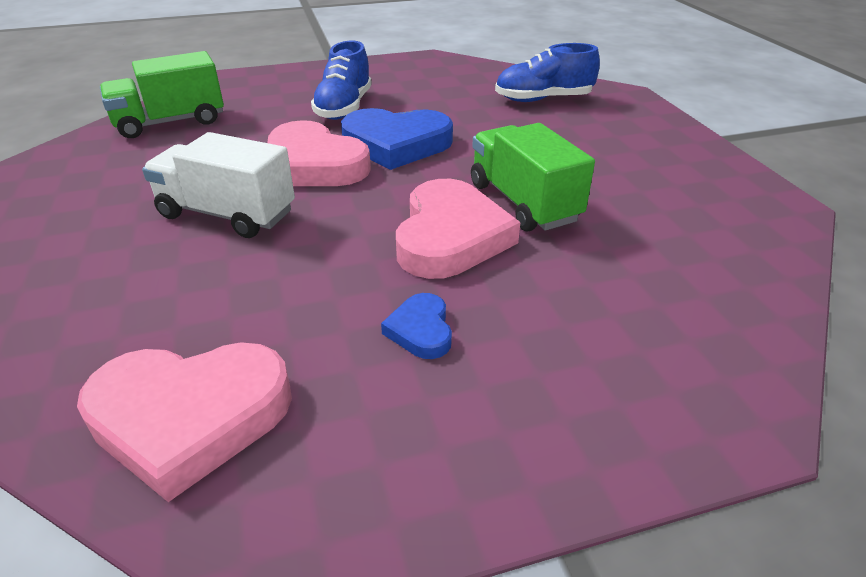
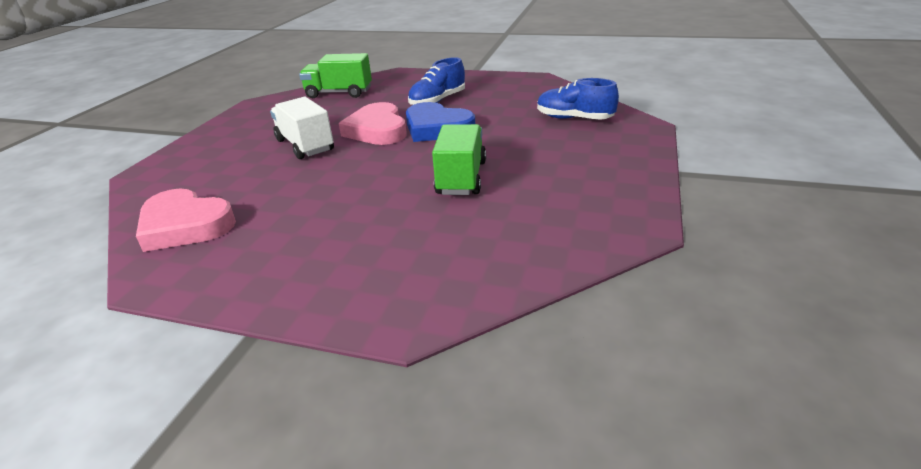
camera: 35 degrees right, 5 degrees down
(421, 330) = (315, 224): blue heart -> none
(450, 237) = (393, 185): pink heart -> none

